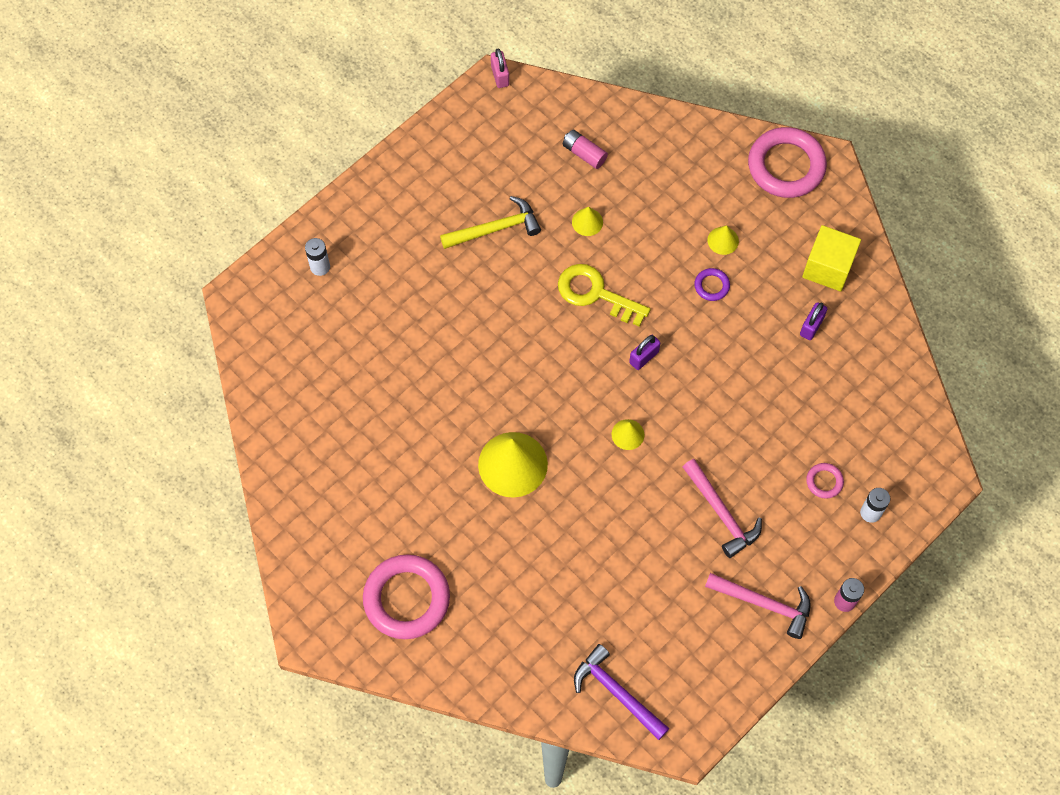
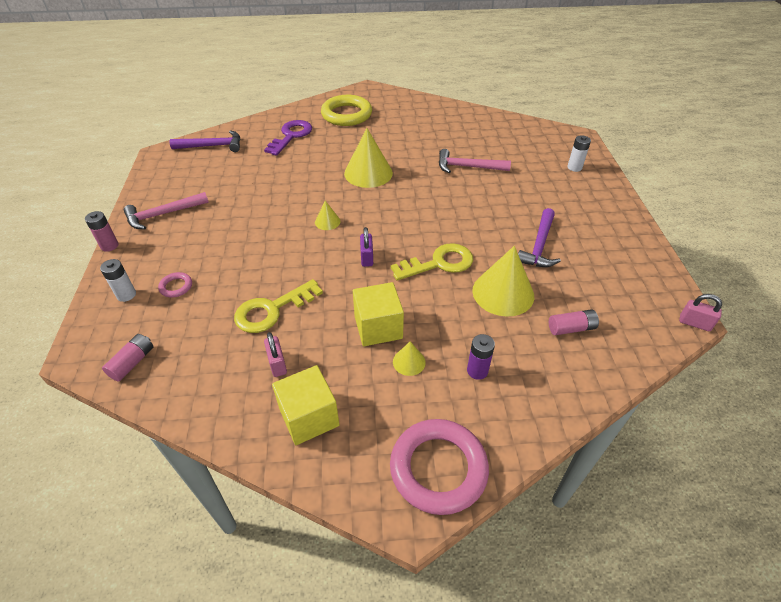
camera: 130 degrees right, 20 degrees down
(406, 599) = (346, 114): pink ring -> yellow ring
(495, 229) = (539, 246): yellow hammer -> purple hammer
(514, 620) = (291, 136): none -> purple key
(587, 222) = (503, 293): yellow cone -> yellow cone, size x2.09
(687, 191) = (477, 371): none -> purple battery
(711, 286) = (378, 327): purple ring -> yellow cube
(721, 513) = (230, 229): pink hammer -> pink hammer (468, 167)
(771, 379) = (271, 310): none -> yellow key
(811, 326) = (277, 364): purple padlock -> pink padlock
(910, 428) = (132, 363): none -> pink battery

